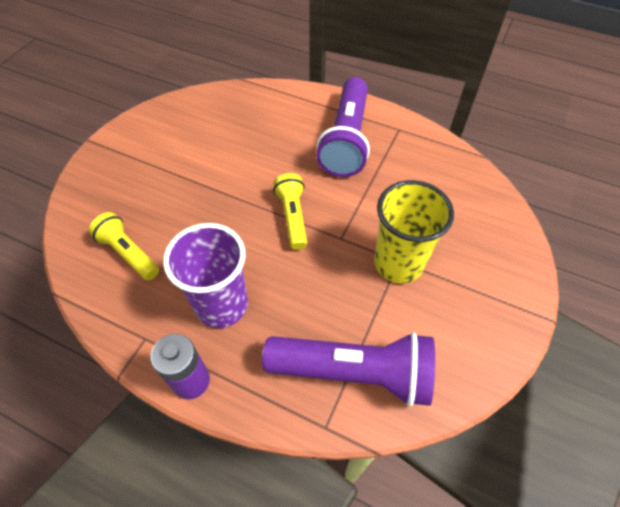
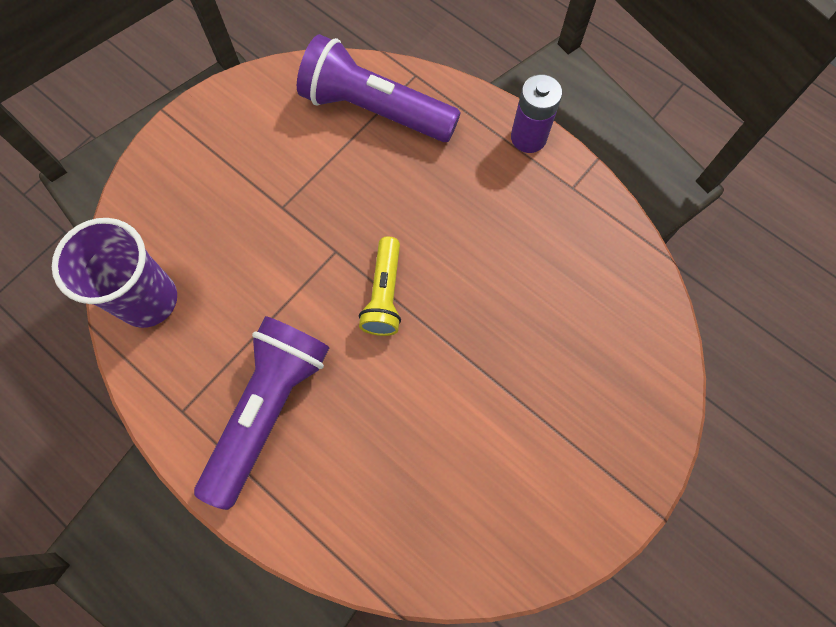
camera: 165 degrees left, 15 degrees up
(129, 253) = (591, 292): yellow flashlight -> none
(221, 305) = (489, 203): purple cup -> purple cup (148, 300)
(398, 263) = (283, 204): yellow cup -> none

